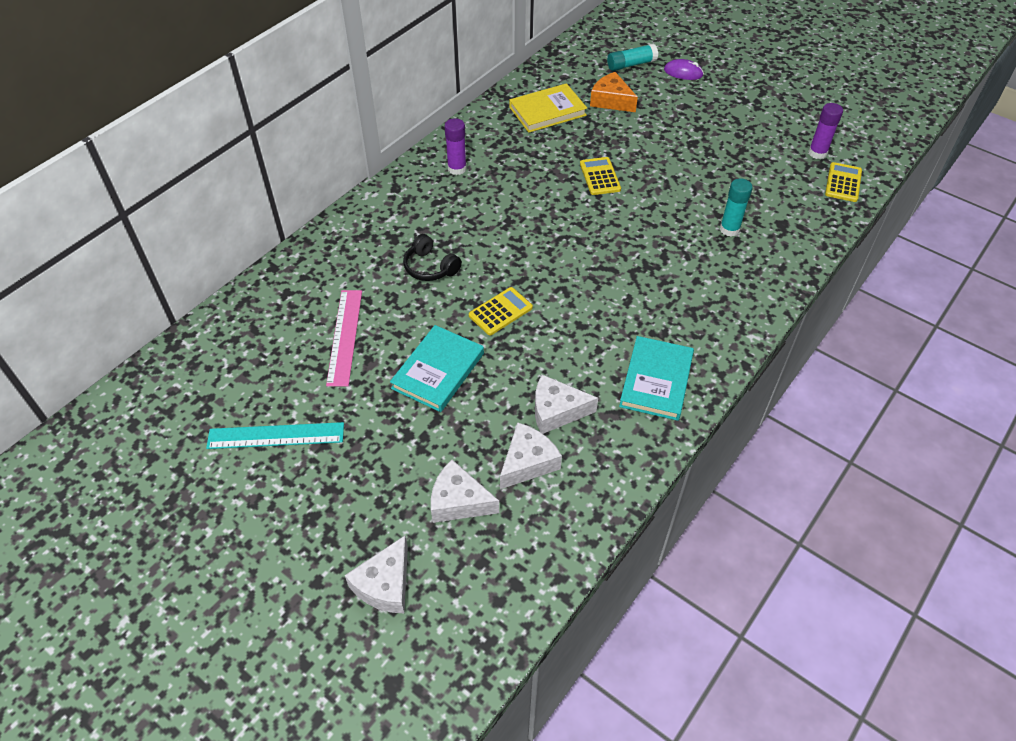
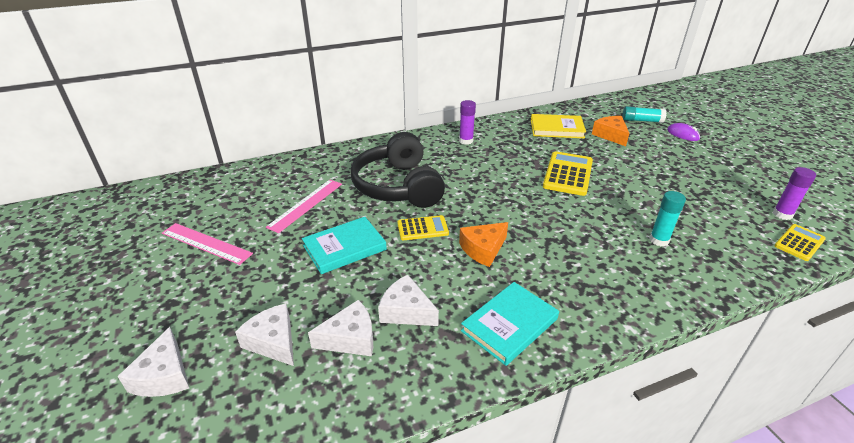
camera: 30 degrees right, 15 degrees down
(276, 436) = (206, 243): turquoise ruler -> pink ruler
(385, 584) = (164, 375): white cheese -> white cheese turned 60 degrees counterclockwise
(430, 267) = (398, 186): black headphones -> black headphones, size x2.21
(579, 310) = (483, 249): none -> orange cheese
(600, 176) = (568, 174): yellow calculator -> yellow calculator, size x1.62

